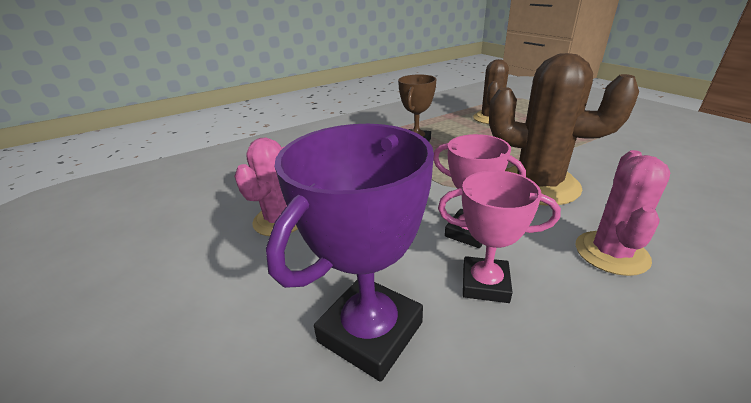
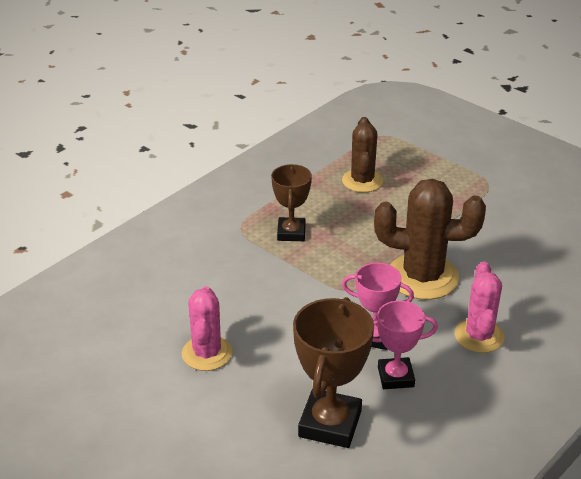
camera: 20 degrees left, 5 degrees up
(370, 332) = (330, 424): purple trophy -> brown trophy

